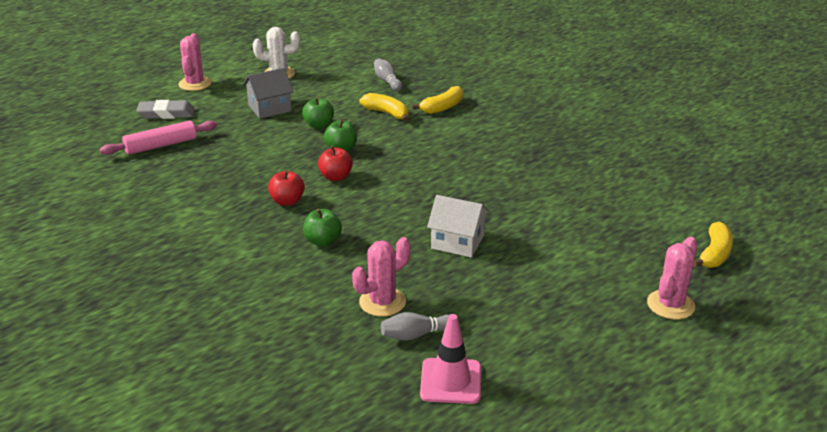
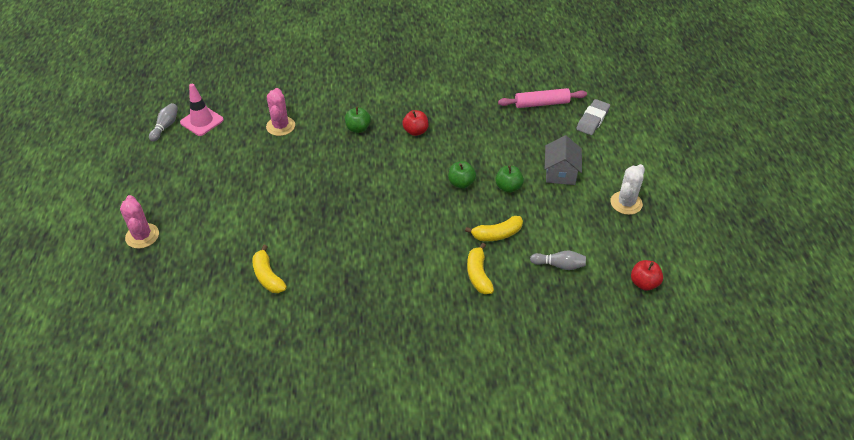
camera: 125 degrees right, 15 degrees up
(161, 145) = (541, 103): pink rolling pin -> pink rolling pin turned 75 degrees clockwise
(195, 84) = (639, 149): pink cactus -> none
(336, 177) = (424, 164): red apple -> red apple (644, 283)
(416, 335) = (243, 126): grey bowling pin -> grey bowling pin (165, 126)
(457, 242) = (297, 181): white house -> none
(714, 254) = (148, 295): yellow banana -> yellow banana (268, 276)

